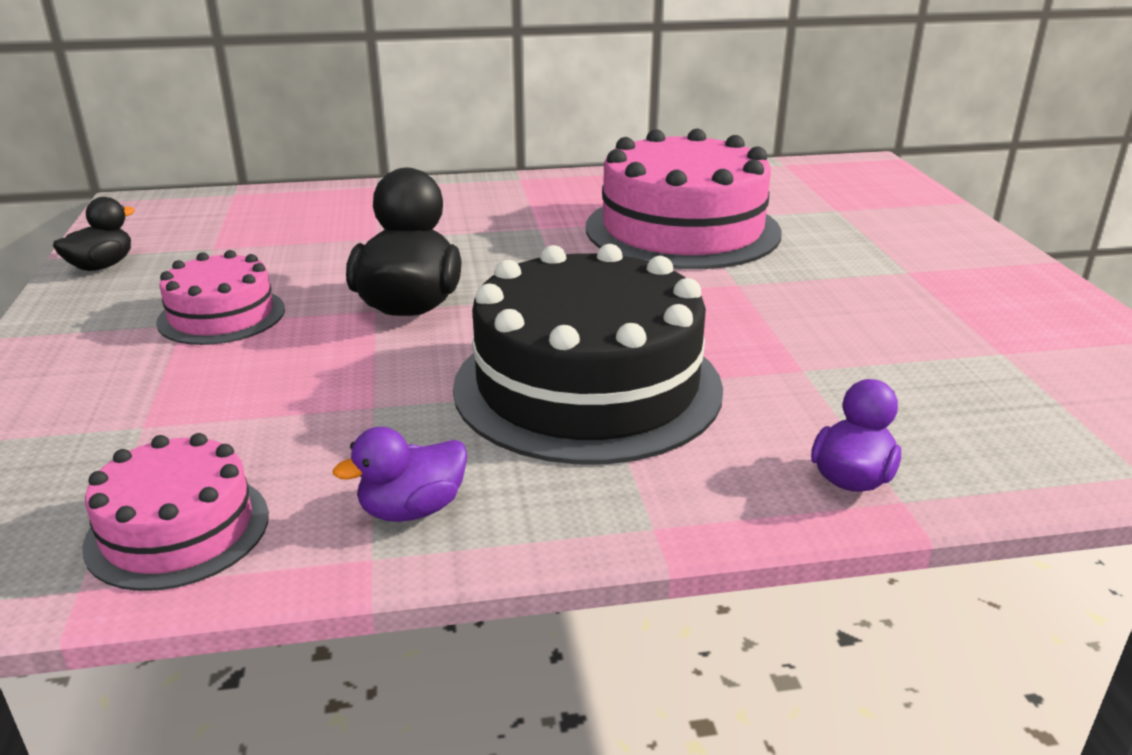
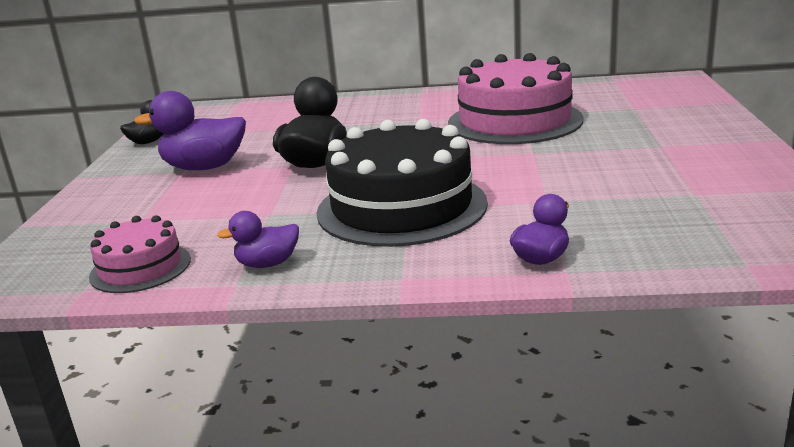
camera: 15 degrees right, 5 degrees down
(221, 315) = (204, 167): pink cake -> purple duck

